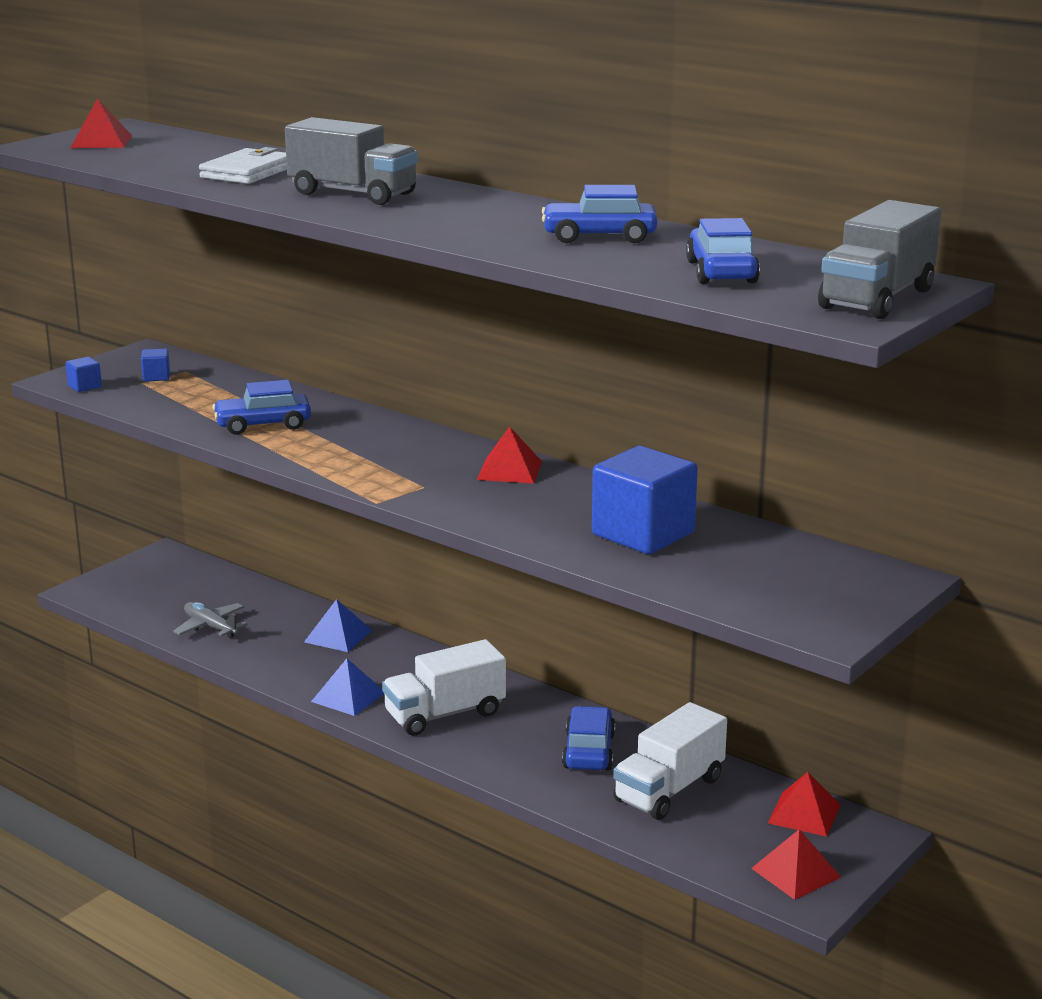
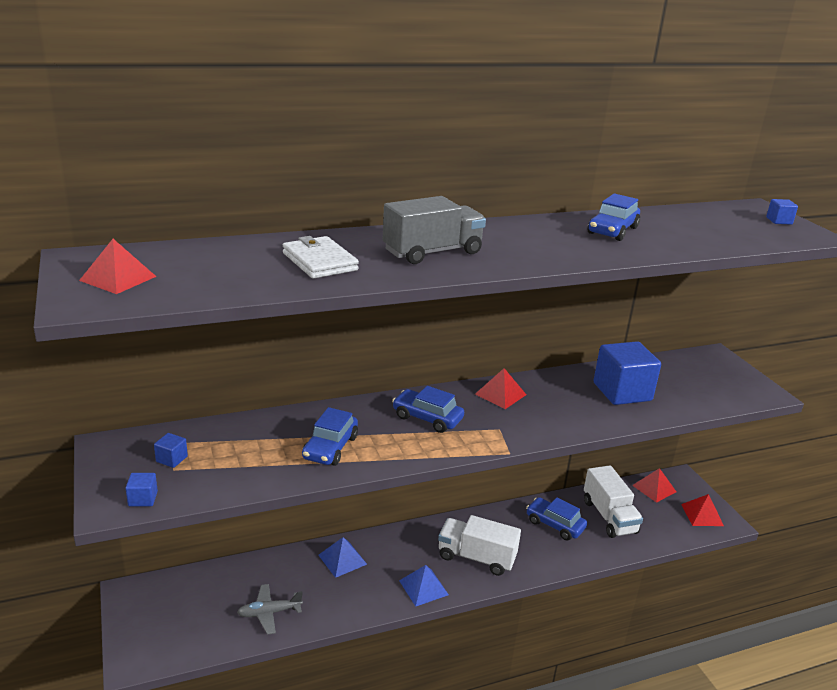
camera: 60 degrees left, 5 degrees up
(445, 714) = (476, 557): white truck -> white truck turned 105 degrees clockwise
(721, 272) = (710, 230): blue car -> blue car (427, 418)
(877, 299) = (779, 221): grey truck -> blue cube

